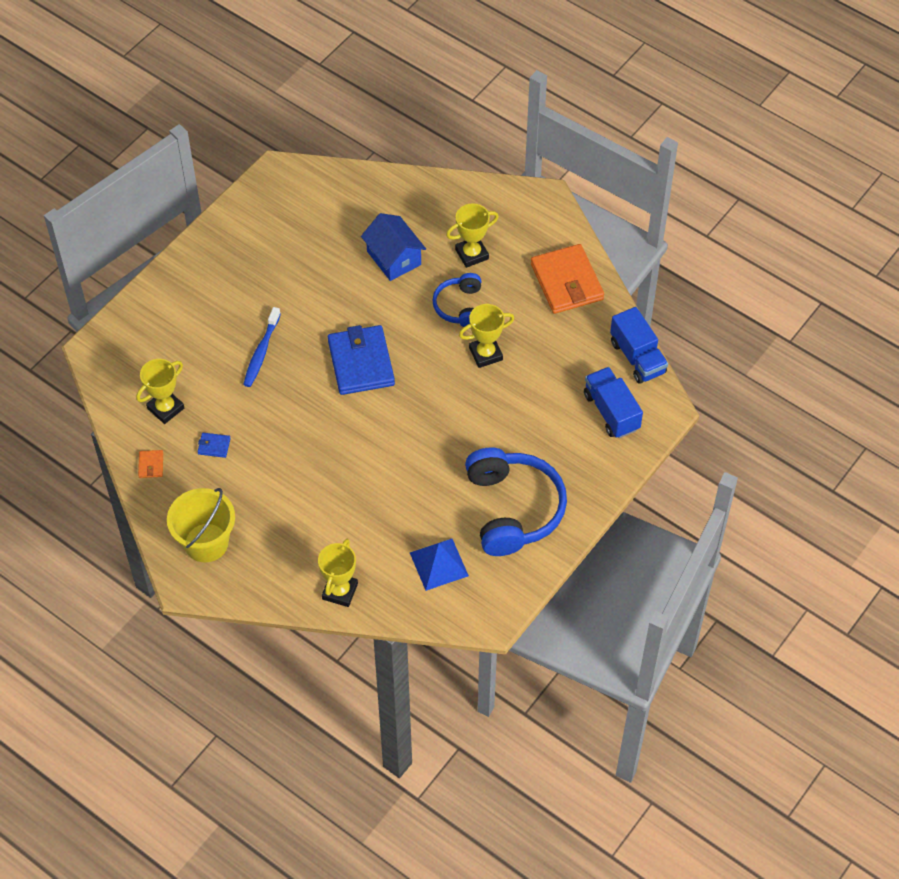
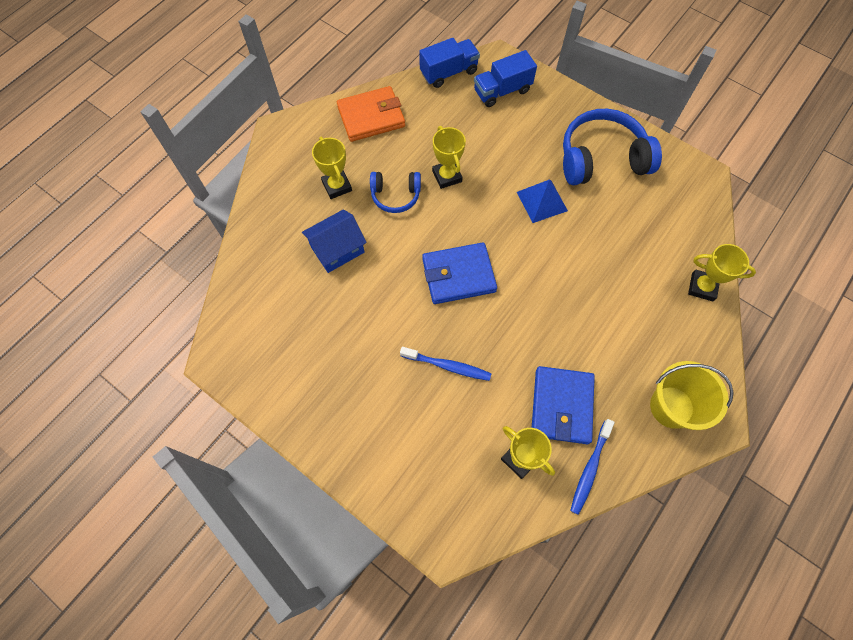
camera: 90 degrees left, 10 degrees up
(151, 465) = (590, 469): orange wallet -> blue toothbrush
(214, 446) = (561, 406): blue wallet -> blue wallet, size x2.42
(439, 564) = (662, 211): blue pyramid -> blue pyramid (542, 201)

